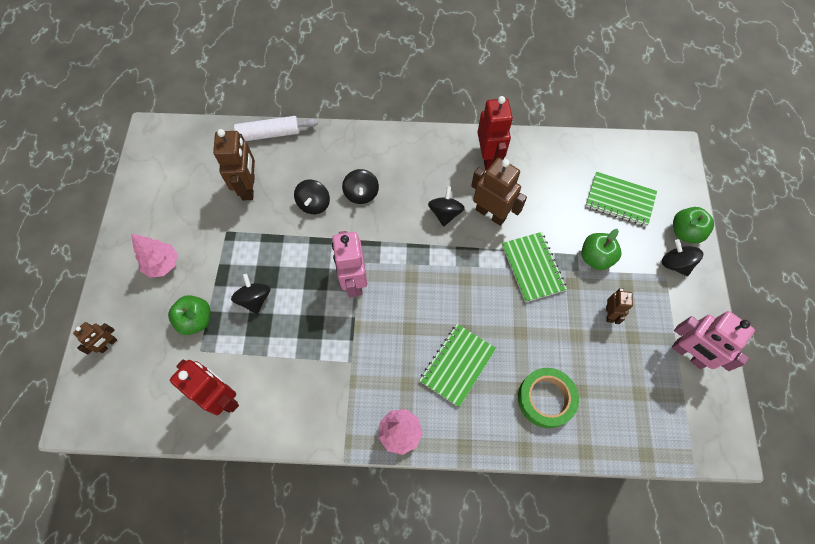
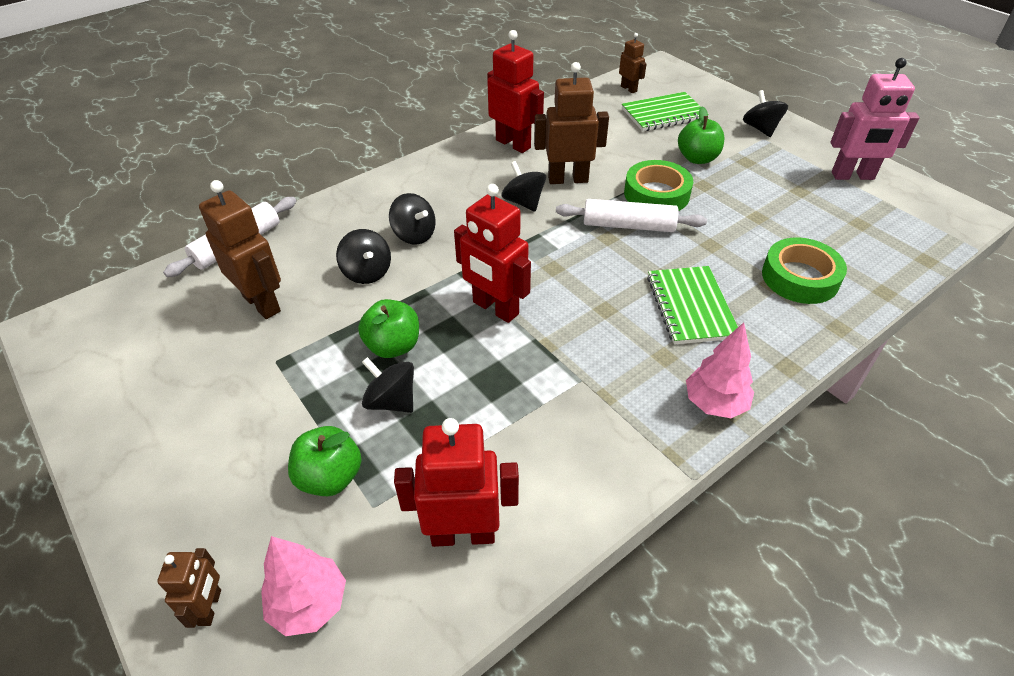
camera: 40 degrees left, 20 degrees down
(162, 264) = (211, 451): pink tree -> pink tree (309, 604)
(354, 281) = (495, 308): pink robot -> red robot
(487, 279) = (628, 225): none -> white rolling pin
(533, 267) = (656, 194): green notebook -> green tape
(609, 314) = (761, 187): brown robot -> brown robot (629, 89)
(675, 264) = (760, 129): black spinning top -> black spinning top turned 60 degrees clockwise
(685, 232) = (739, 107): green apple -> green apple (393, 346)

